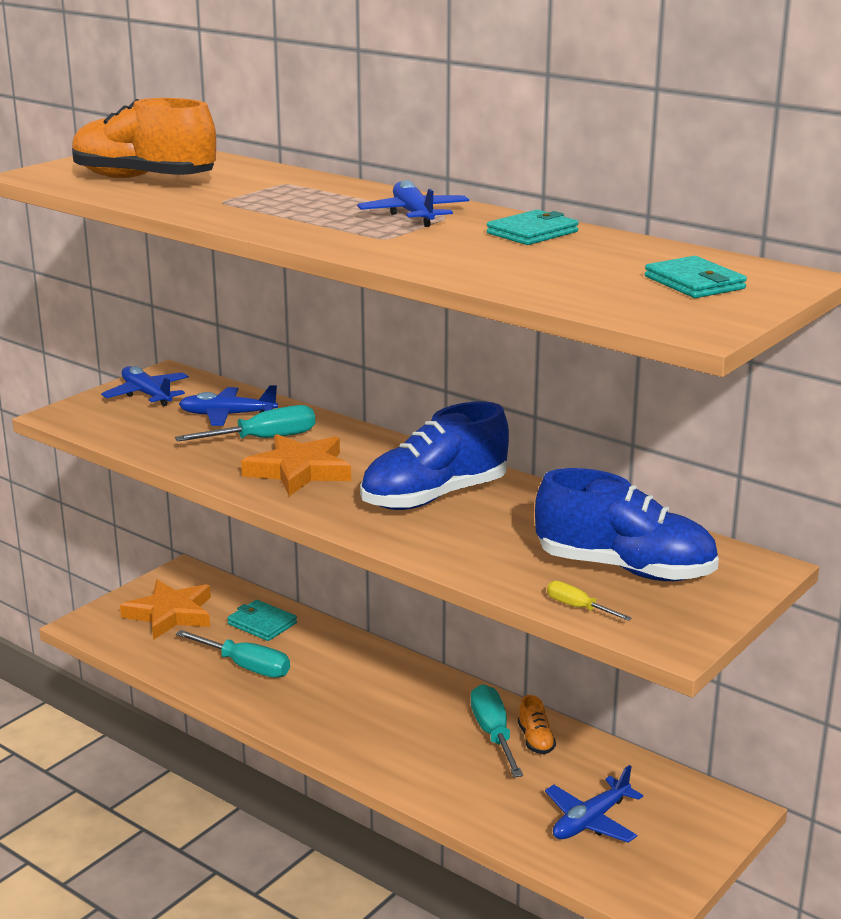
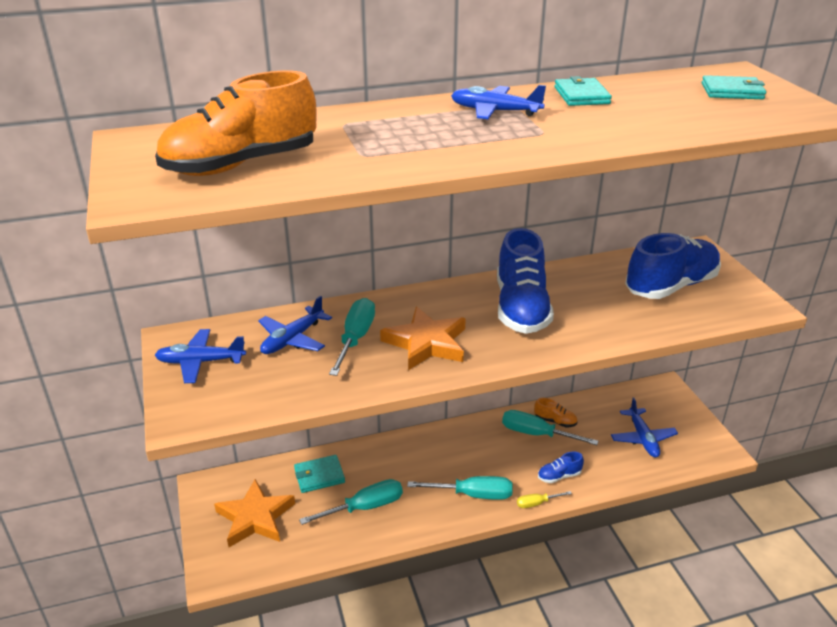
camera: 55 degrees left, 10 degrees up
(336, 725) = (472, 495): none -> turquoise screwdriver
(436, 775) = (559, 476): none -> blue shoe
(578, 607) = (707, 318): yellow screwdriver -> yellow screwdriver (537, 503)

